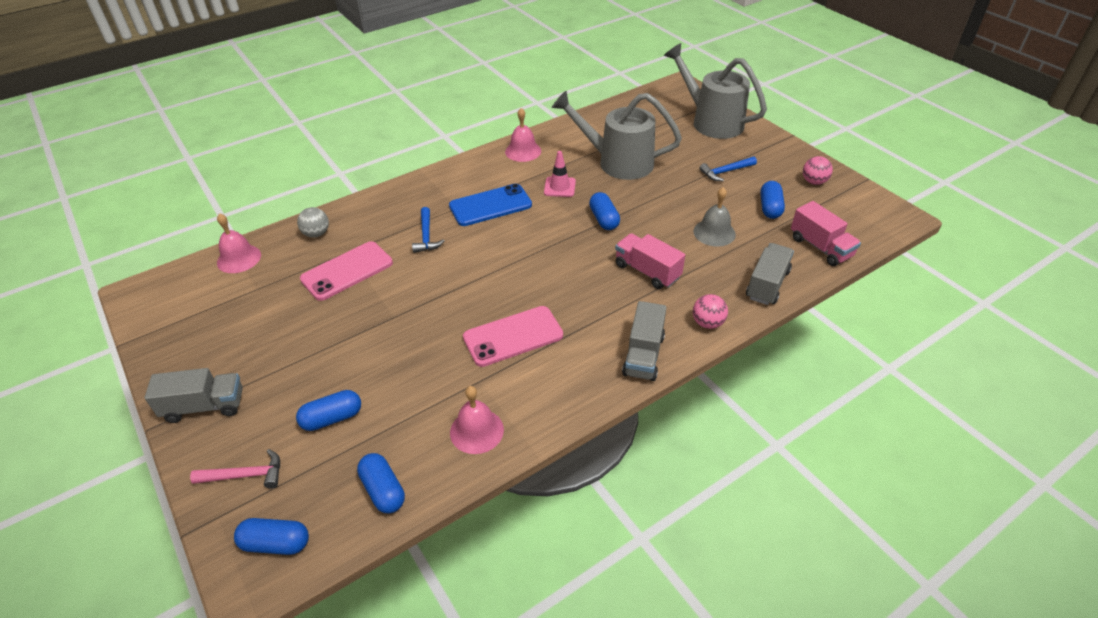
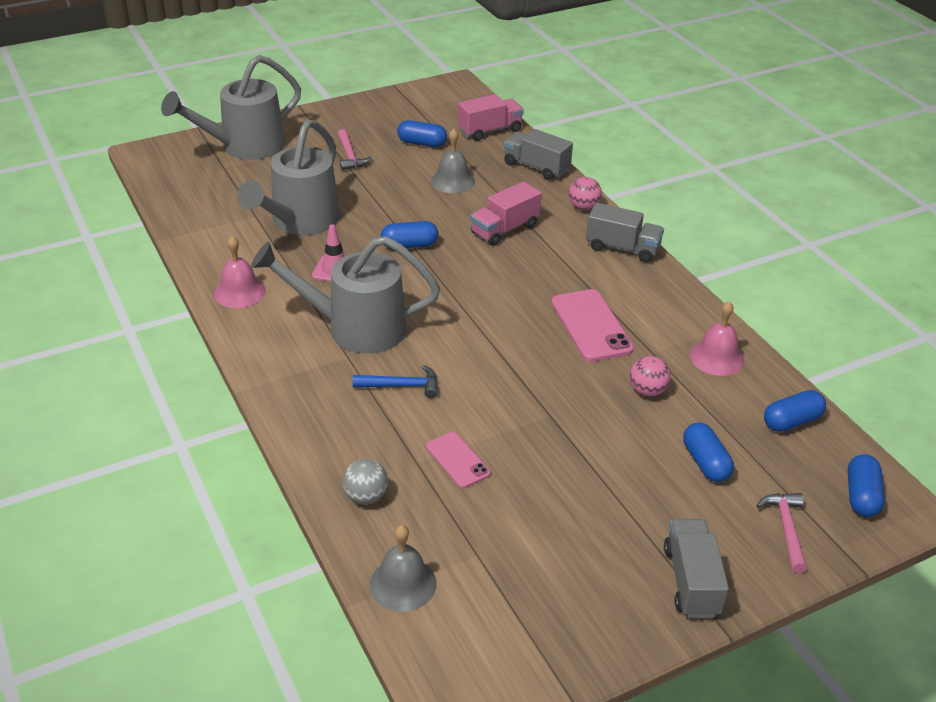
camera: 85 degrees left, 5 degrees down
(239, 258) = (403, 584): pink bell -> grey bell
(347, 271) = (457, 460): pink phone -> pink phone, size x0.60
(490, 205) = (354, 328): blue phone -> grey watering can
(725, 172) = (350, 156): blue hammer -> pink hammer
(814, 182) = (388, 112): pink ball -> pink ball (647, 391)

